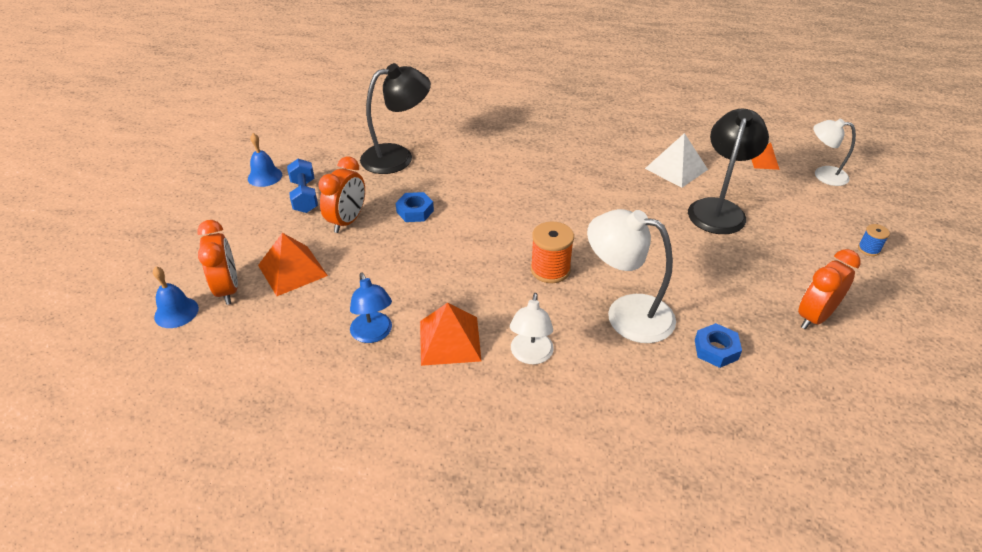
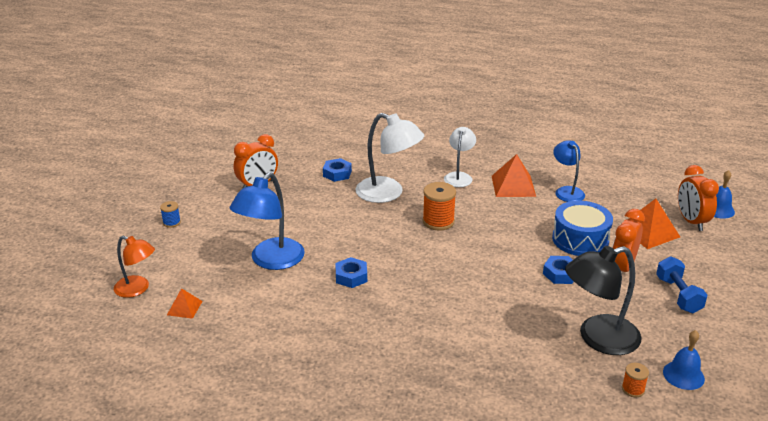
camera: 175 degrees left, 10 degrees down
(265, 176) = (737, 321): blue bell -> blue bell (683, 375)
(380, 254) = (580, 239): none -> blue drum
(383, 126) = (633, 389): none -> orange spool
(628, 197) = (351, 276): none -> blue nut
(676, 169) = (286, 305): white pyramid -> none
(718, 209) = (271, 261): black lamp -> blue lamp
(823, 175) = (137, 289): white lamp -> orange lamp

